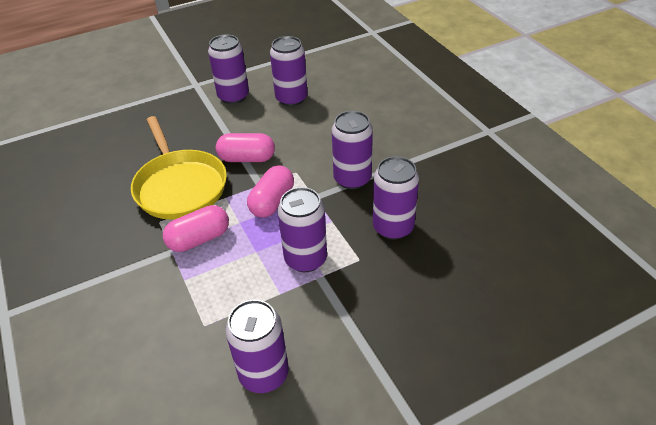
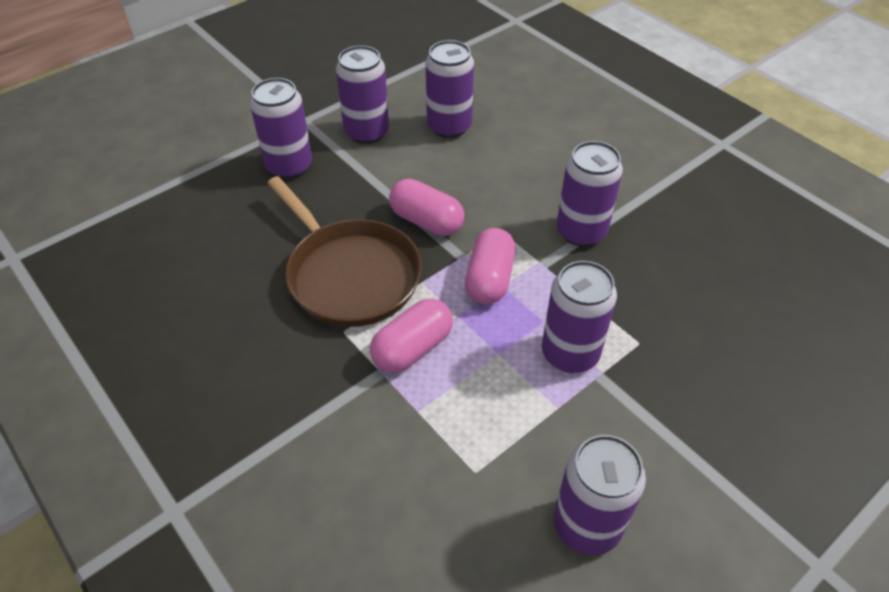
camera: 15 degrees left, 5 degrees up
(180, 186) = (350, 275): yellow pan -> brown pan
(247, 158) = (426, 221): pink capsule -> pink capsule turned 45 degrees clockwise
(393, 227) = (662, 291): purple can -> purple can (289, 166)

